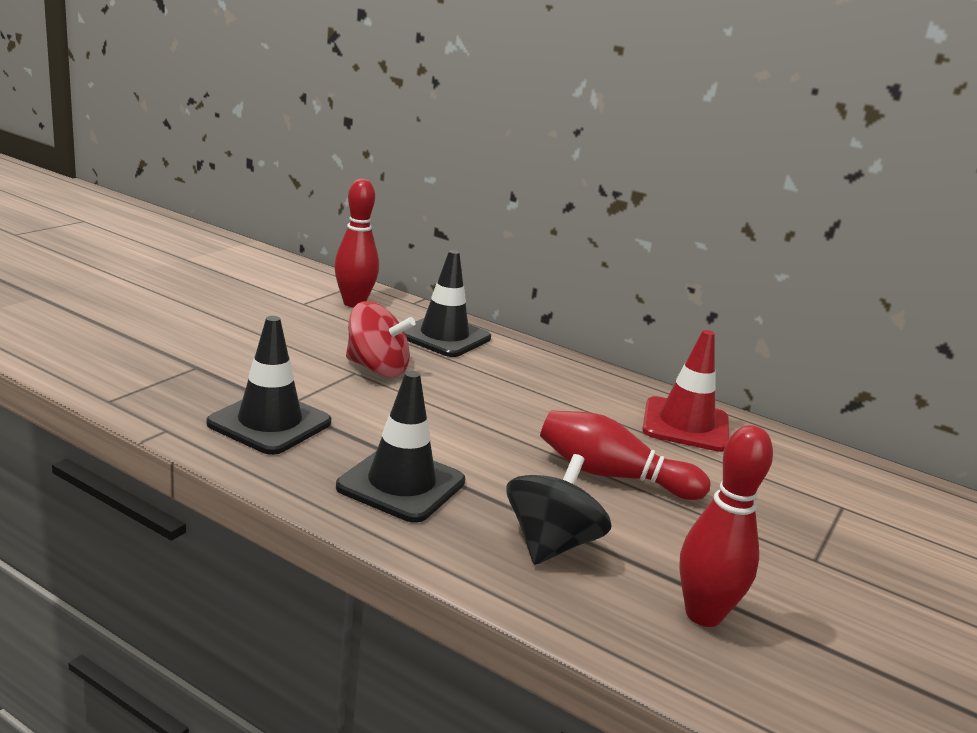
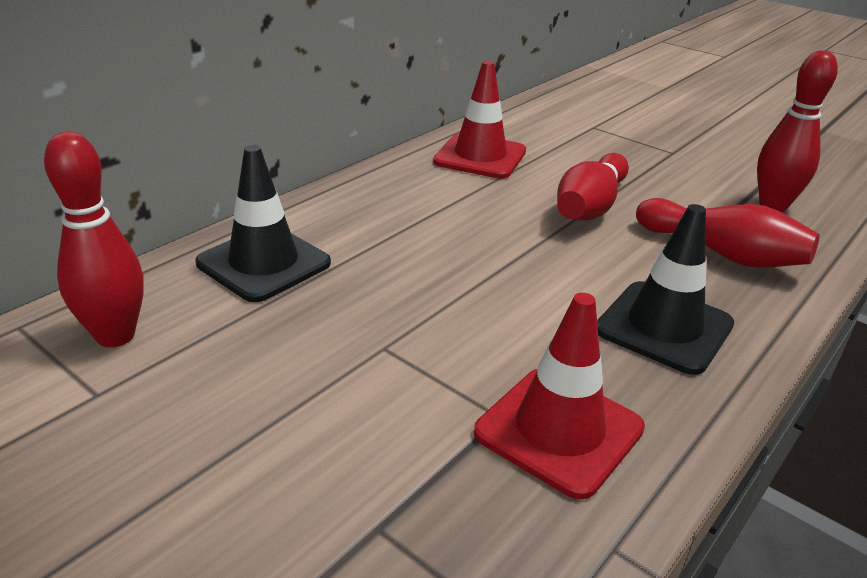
camera: 80 degrees left, 10 degrees up
(269, 423) = (559, 430): black traffic cone -> red traffic cone
(377, 368) = (371, 326): red spinning top -> none
(551, 544) = (722, 253): black spinning top -> red bowling pin

